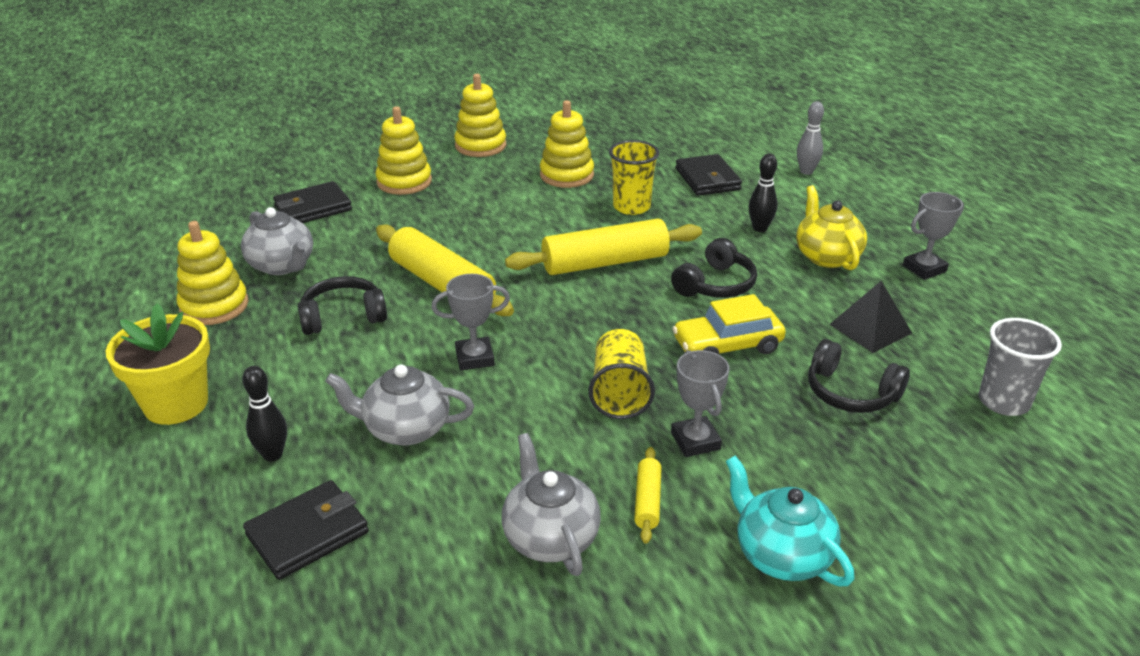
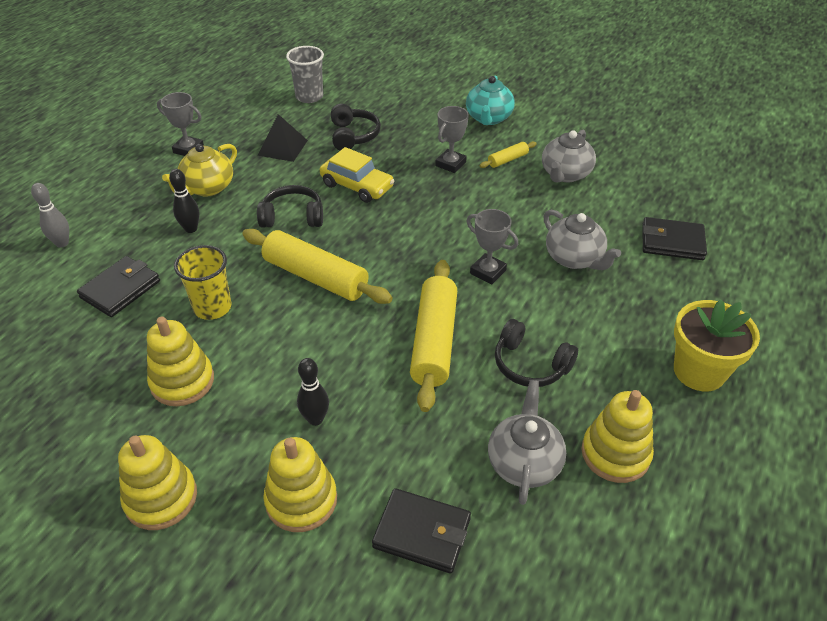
camera: 130 degrees left, 10 degrees up
(273, 455) = (660, 293): black bowling pin -> black bowling pin (315, 419)
(619, 392) = (445, 202): yellow cup -> none

